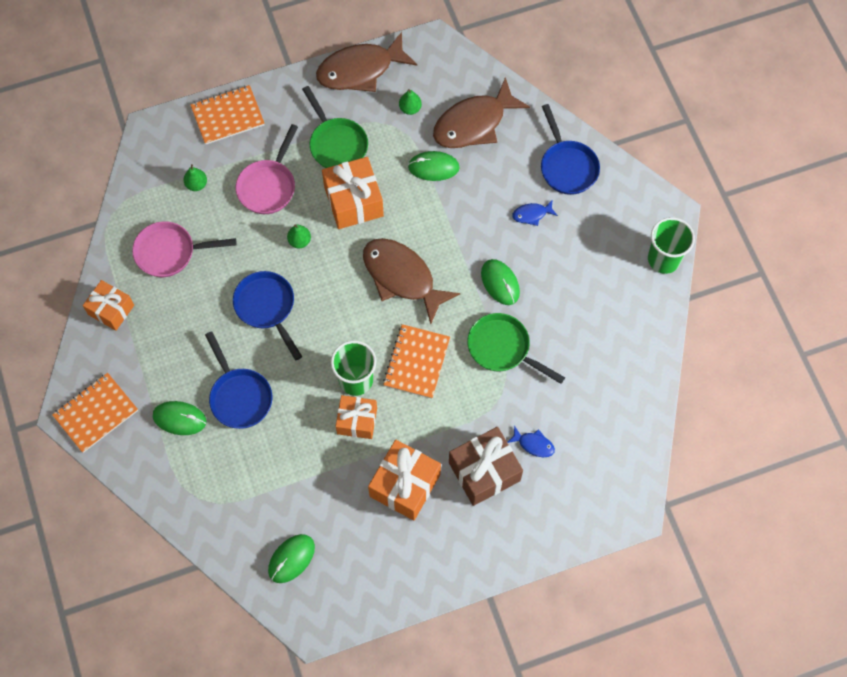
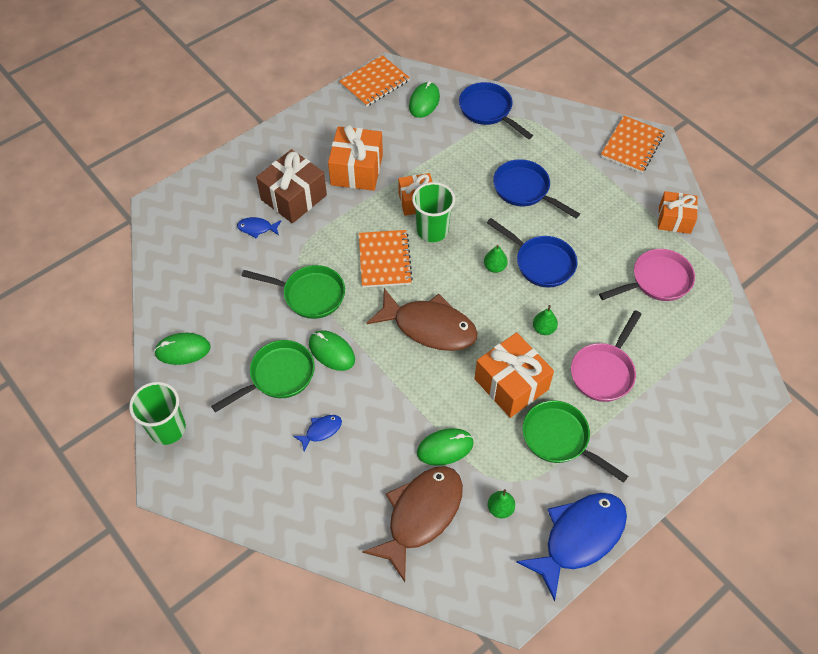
camera: 160 degrees right, 10 degrees down
(179, 419) = (563, 161): green mouse -> green mouse (183, 350)
(196, 184) = (674, 350): green pear -> green pear (494, 267)
(228, 116) = (690, 431): orange notebook -> orange notebook (374, 82)
(268, 186) = (604, 371): pink pan -> pink pan turned 150 degrees counterclockwise
(360, 70) = (579, 538): brown fish -> blue fish
(555, 275) = (278, 376): none -> green pan
(567, 166) = (298, 499): blue pan -> blue pan (488, 111)

